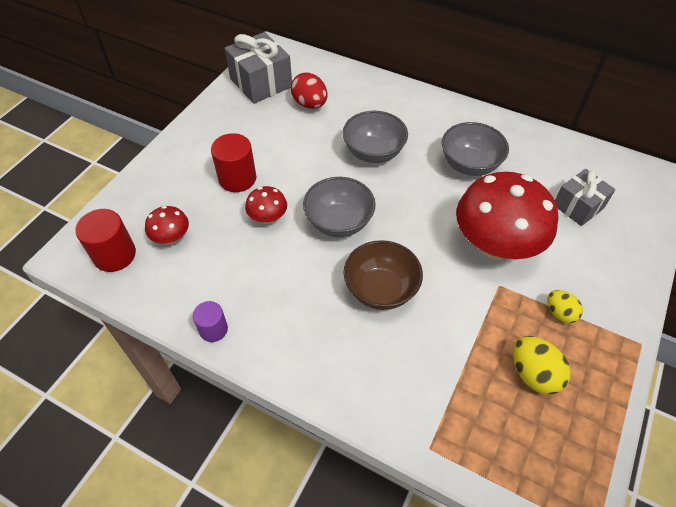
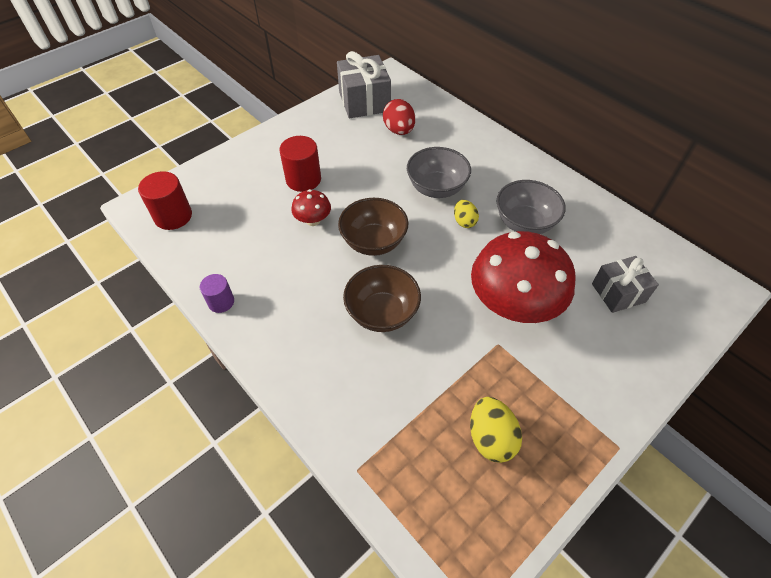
camera: 20 degrees right, 0 degrees up
(171, 238) = (225, 215): red mushroom -> none
(339, 222) = (373, 242): grey bowl -> brown bowl
(560, 313) = (547, 389): yellow egg -> yellow egg (464, 221)

